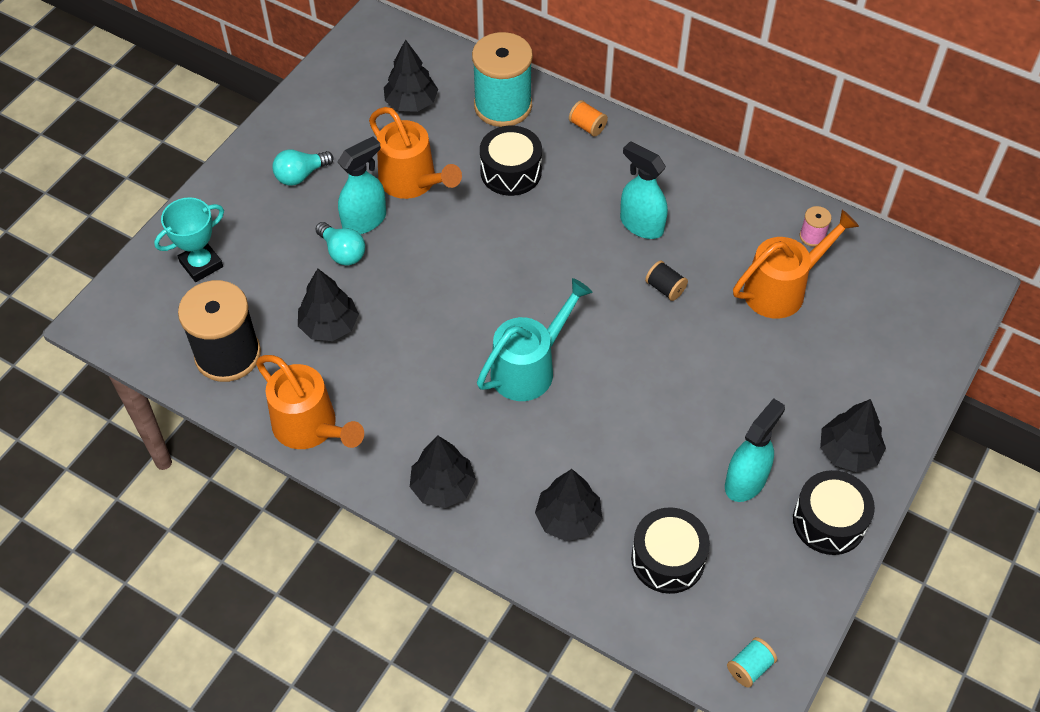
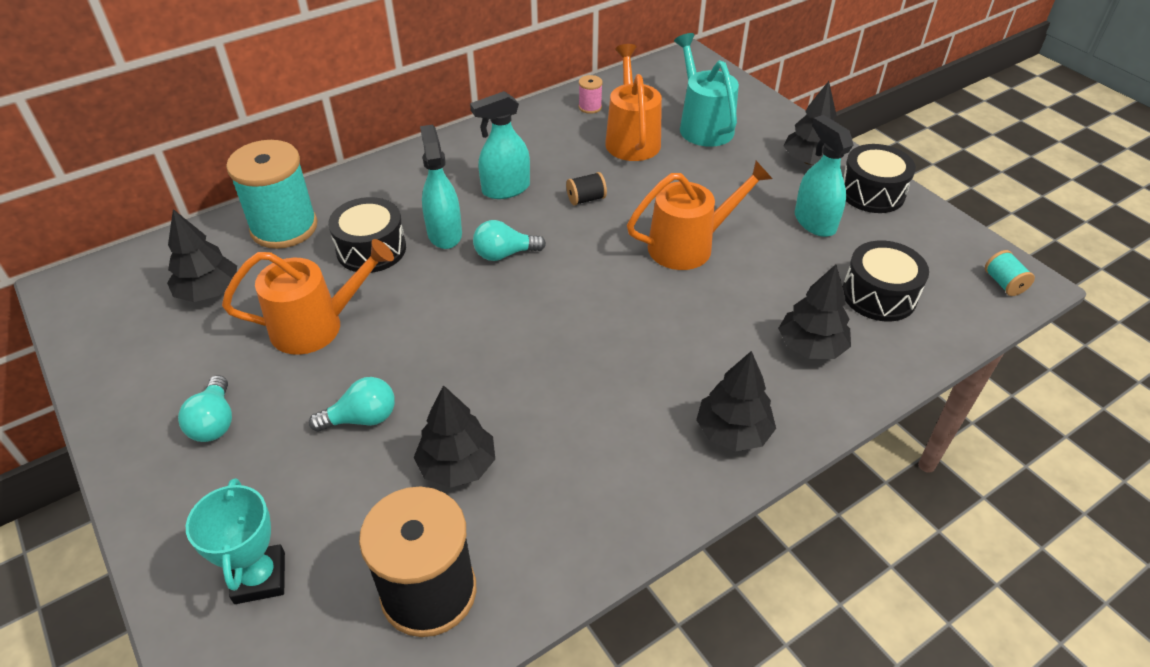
camera: 65 degrees left, 10 degrees down
(311, 428) = (594, 532): orange watering can -> orange watering can (690, 245)
(364, 220) = (333, 383): turquoise spray bottle -> turquoise spray bottle (444, 233)
(530, 367) = (619, 315): turquoise watering can -> turquoise watering can (702, 125)
(557, 260) = (504, 254): none -> turquoise light bulb
(587, 126) = (365, 183): orange spool -> none

